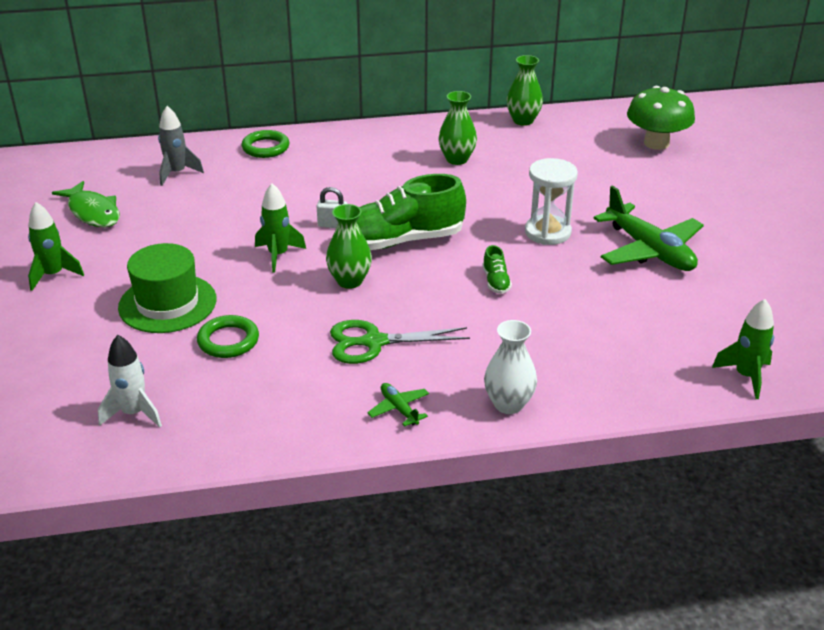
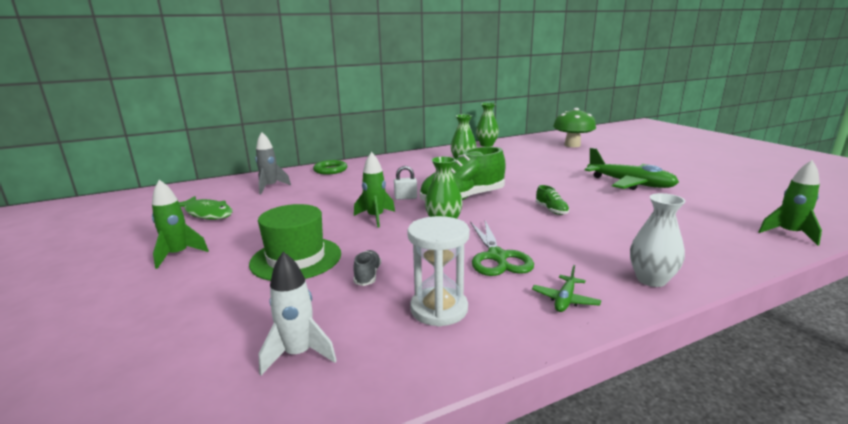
camera: 15 degrees left, 15 degrees down
(228, 341) = (367, 275): green ring -> grey shoe
(374, 342) = (497, 257): green scissors -> green scissors turned 75 degrees counterclockwise
(399, 409) = (565, 300): green plane -> green plane turned 105 degrees counterclockwise
(547, 232) = (556, 184): white hourglass -> white hourglass (439, 309)

